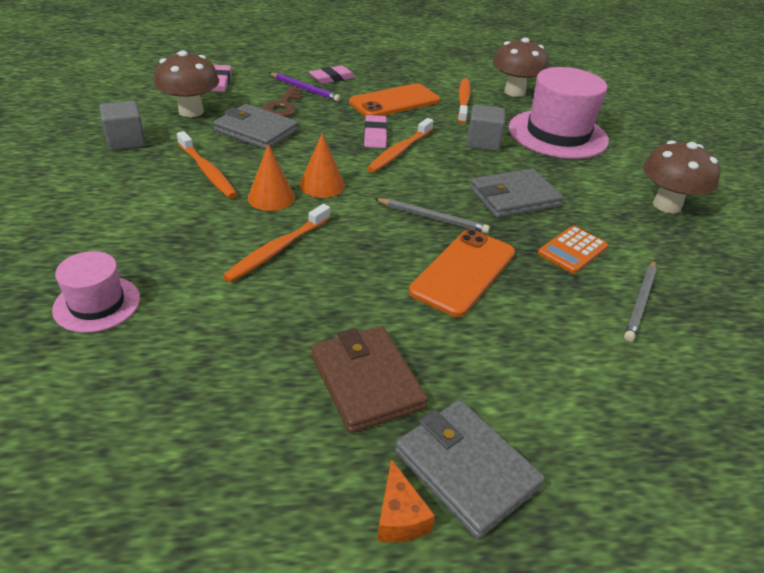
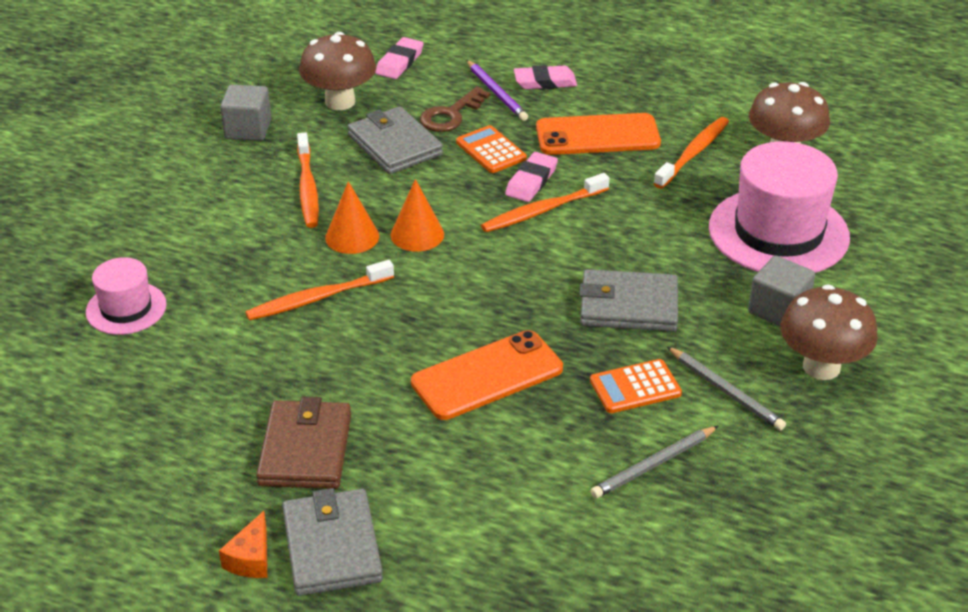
camera: 30 degrees right, 0 degrees up
(330, 122) = (491, 150): none -> orange calculator
(432, 218) = (508, 306): grey pencil -> grey pencil (726, 391)
(483, 142) = (661, 222): grey cube -> grey cube (778, 310)

